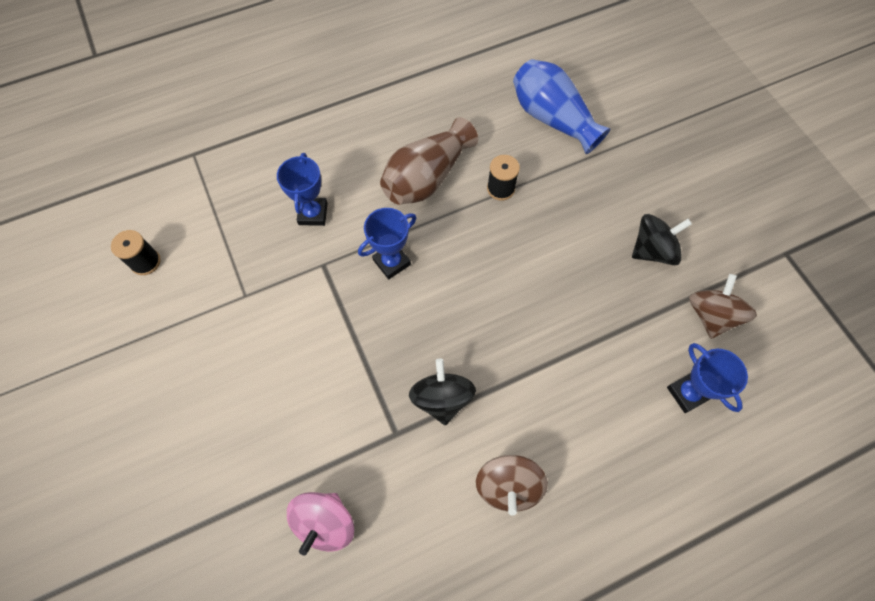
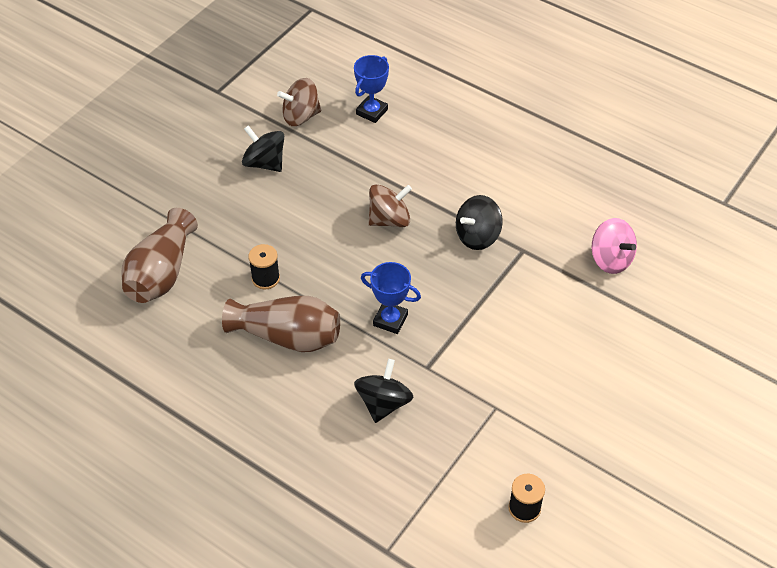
camera: 120 degrees left, 15 degrees down
(313, 214) = (383, 403): blue trophy -> black spinning top
(325, 523) = (610, 259): pink spinning top -> pink spinning top turned 60 degrees clockwise
(508, 486) = (507, 177): brown spinning top -> brown spinning top (389, 220)
(552, 118) = (161, 273): blue vase -> brown vase

